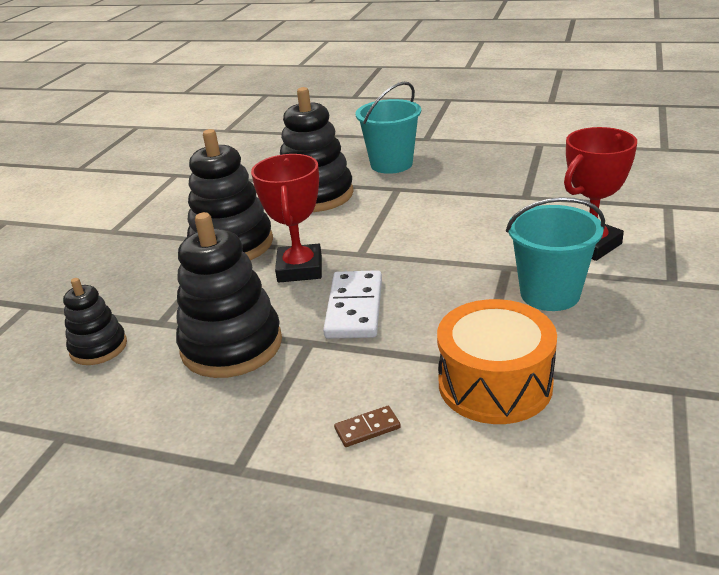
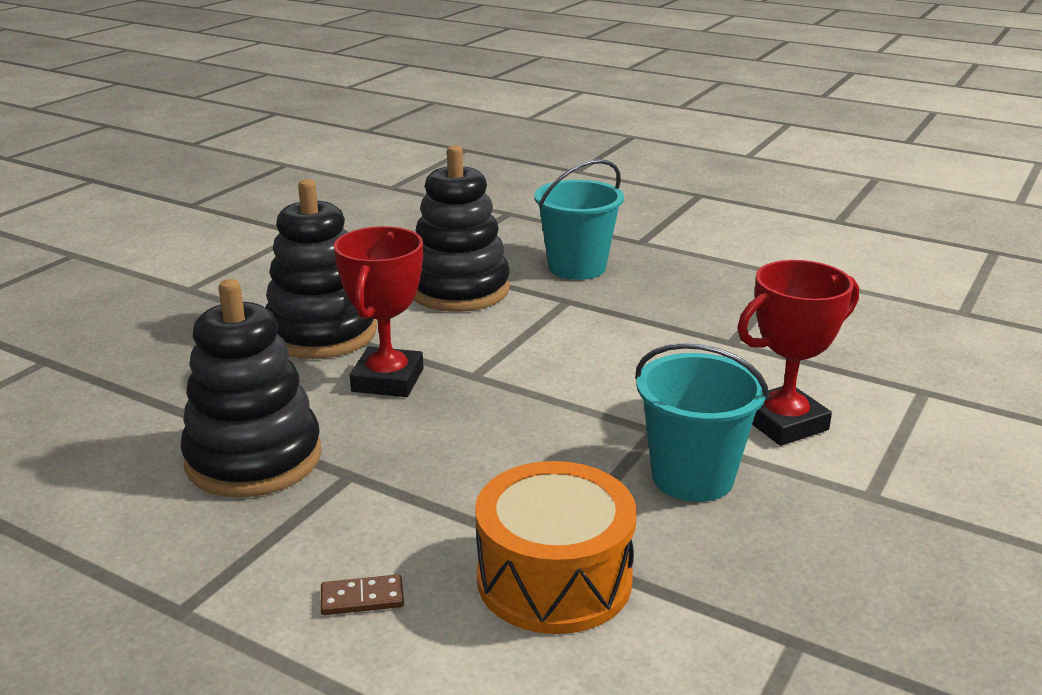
camera: 10 degrees right, 5 degrees down
(98, 347) = (98, 428): black stacking toy -> none
(354, 308) = (429, 443): white domino -> none

